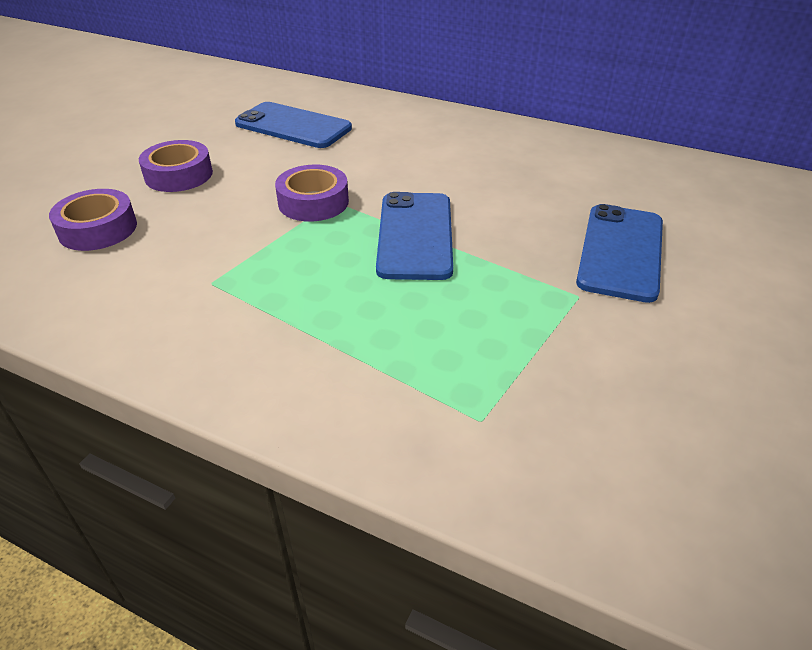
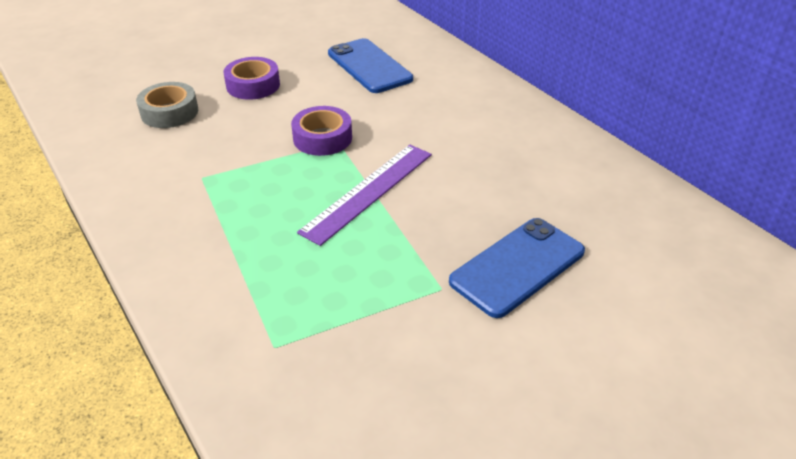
camera: 30 degrees right, 0 degrees up
(98, 229) = (169, 112): purple tape -> grey tape
(415, 235) = (368, 191): blue phone -> purple ruler

